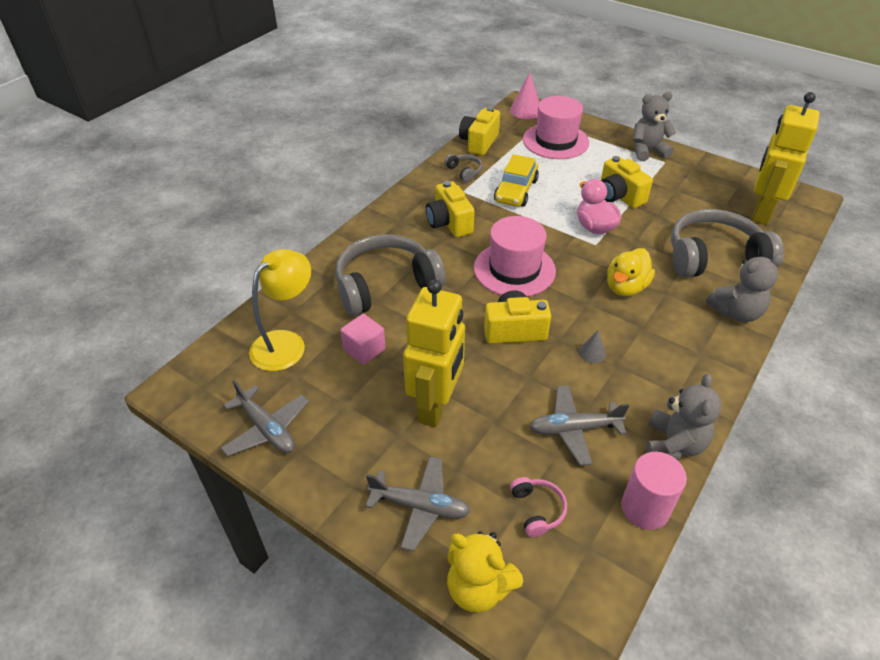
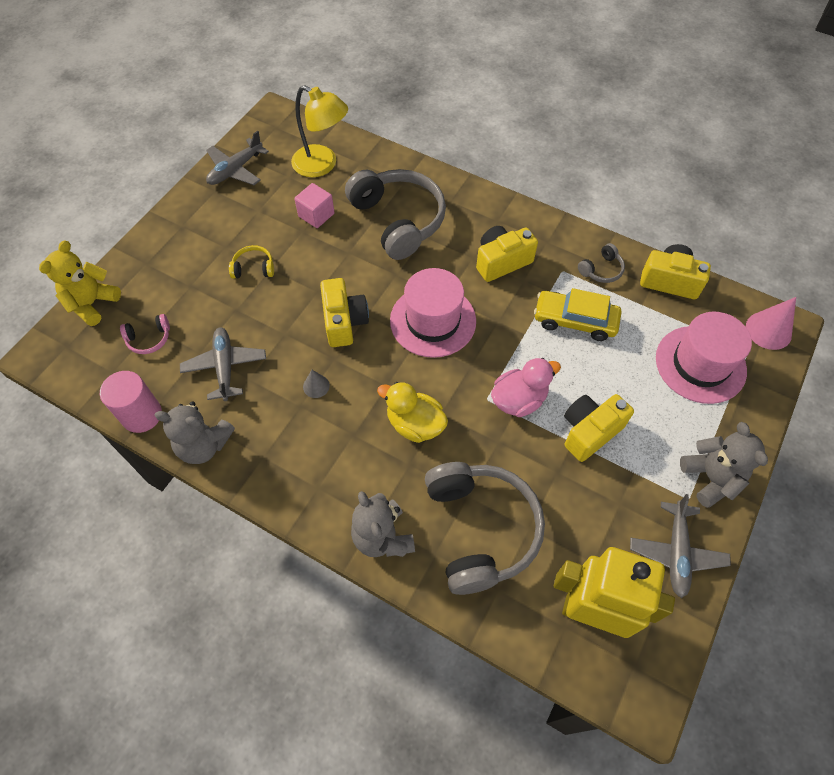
camera: 85 degrees right, 15 degrees up
(420, 506) = (160, 265): grey plane -> grey plane (676, 552)
(436, 406) = (253, 268): yellow robot -> yellow headphones

